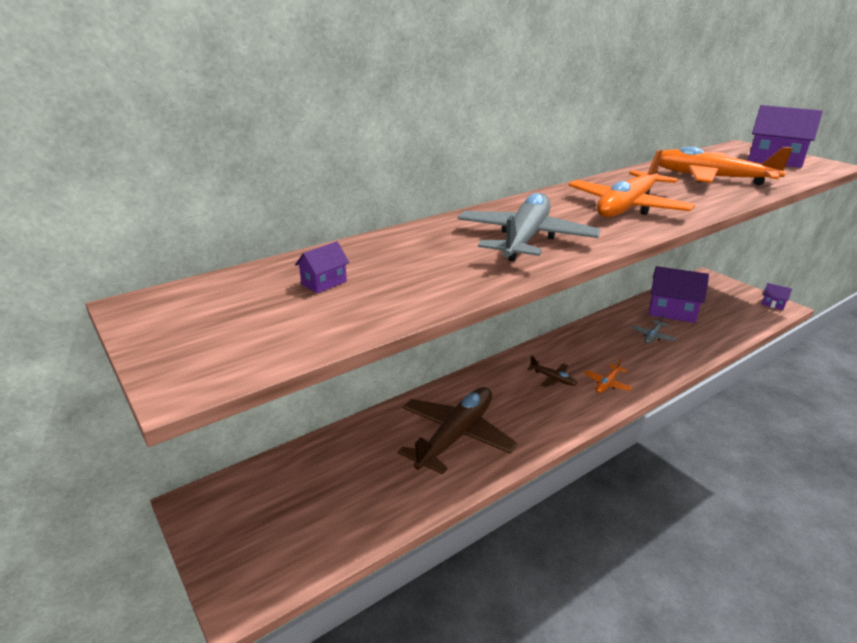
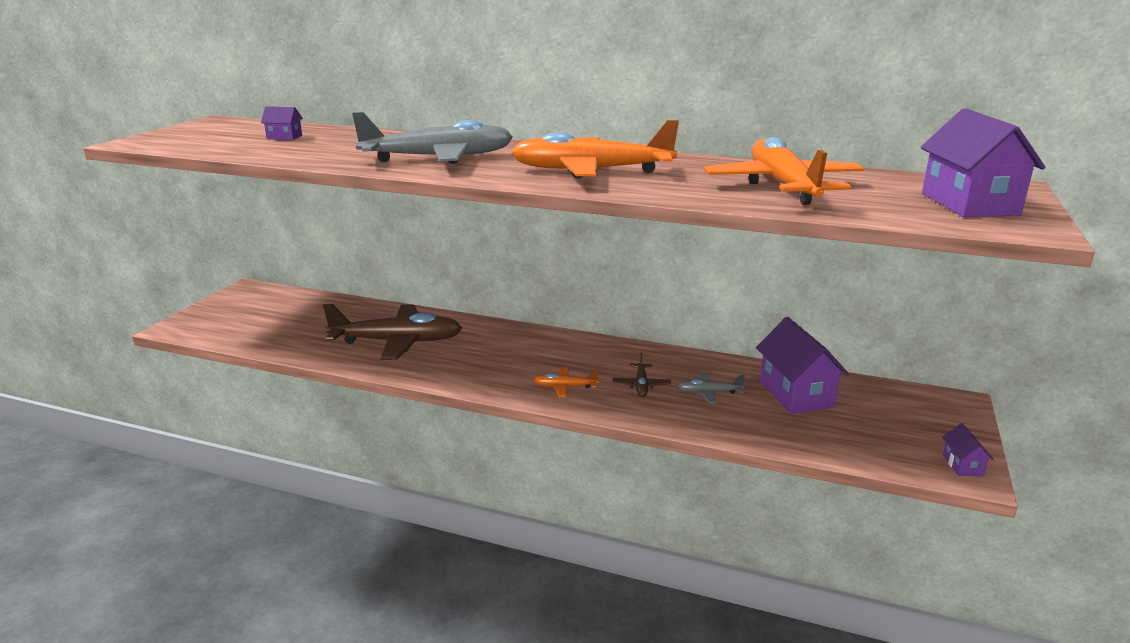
camera: 55 degrees right, 5 degrees down
(552, 378) = (538, 359): brown plane -> brown plane (641, 385)

